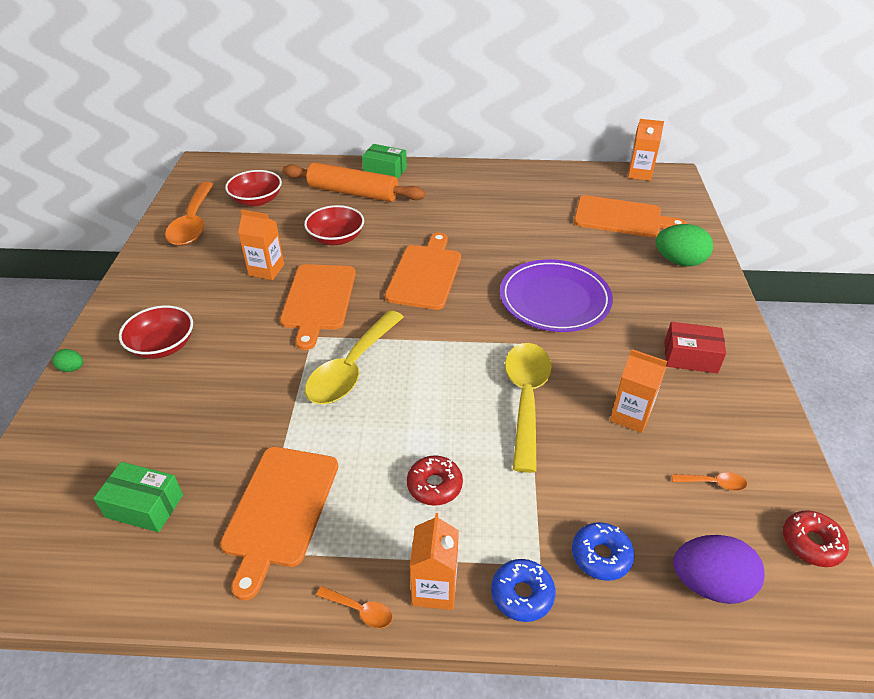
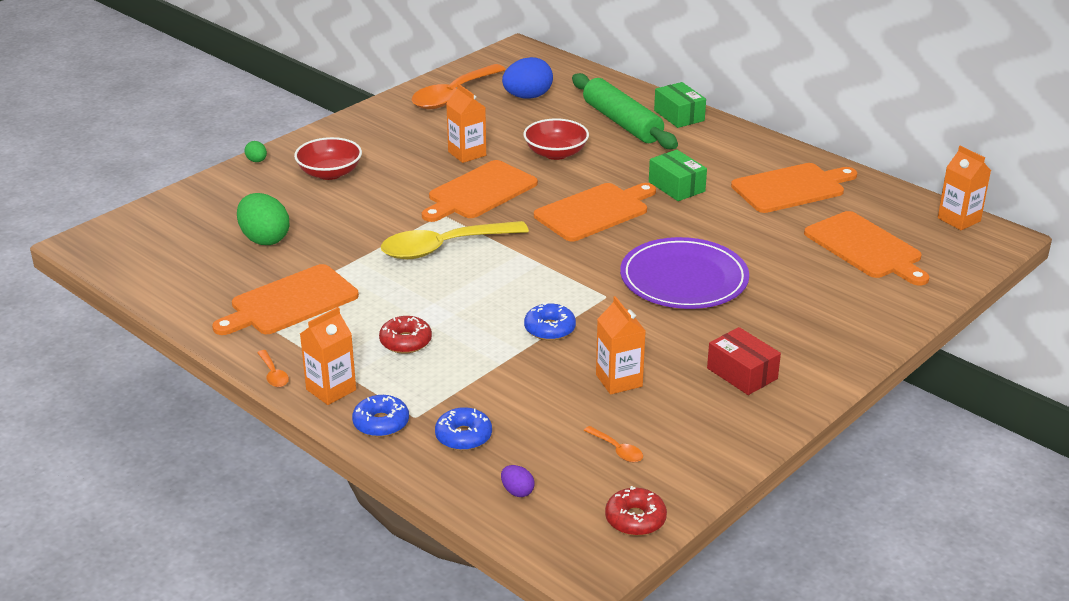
camera: 40 degrees right, 10 degrees down
(144, 506) = (215, 259): green box -> green box (676, 186)
(257, 200) = (527, 97): red bowl -> blue egg
(353, 192) = (622, 122): orange rolling pin -> green rolling pin
(524, 194) = (791, 188): none -> orange cutting board
(526, 398) = (549, 329): yellow spoon -> blue donut
(679, 261) = (863, 306): green egg -> green egg (264, 239)
(709, 584) = (517, 491): purple egg -> purple egg, size x0.47

